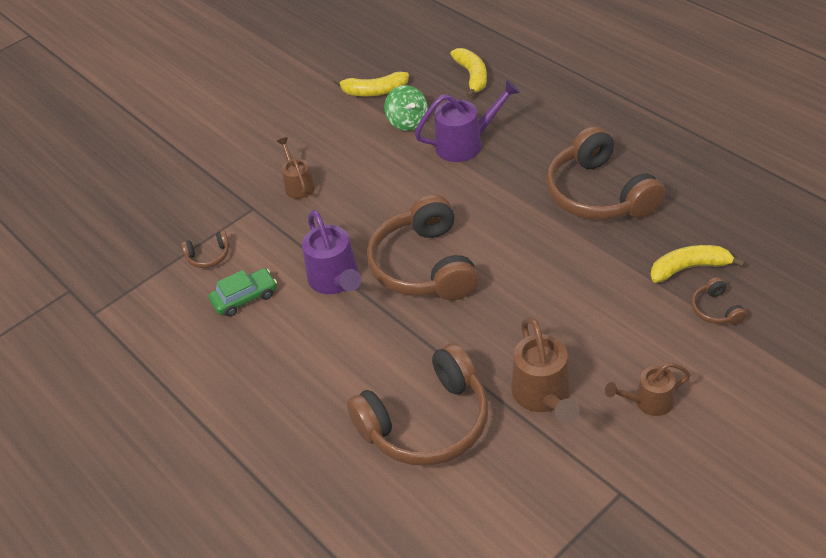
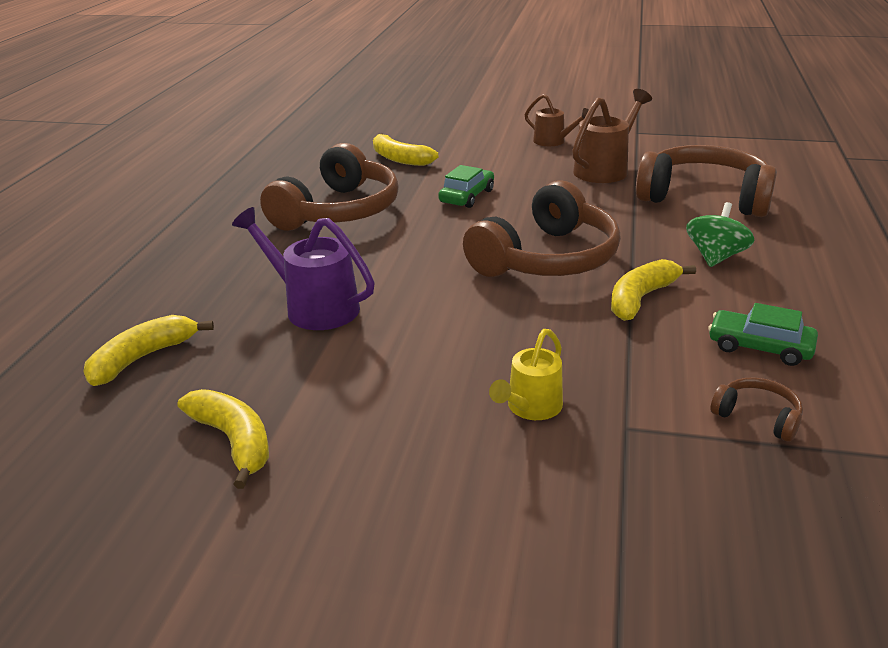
camera: 130 degrees left, 15 degrees down
(298, 185) = (530, 408): brown watering can -> yellow watering can
(336, 281) = (641, 298): purple watering can -> yellow banana
(407, 122) = (297, 371): green spinning top -> green spinning top (715, 257)
(565, 274) = (467, 196): none -> green car
(715, 310) = (435, 143): brown headphones -> none

